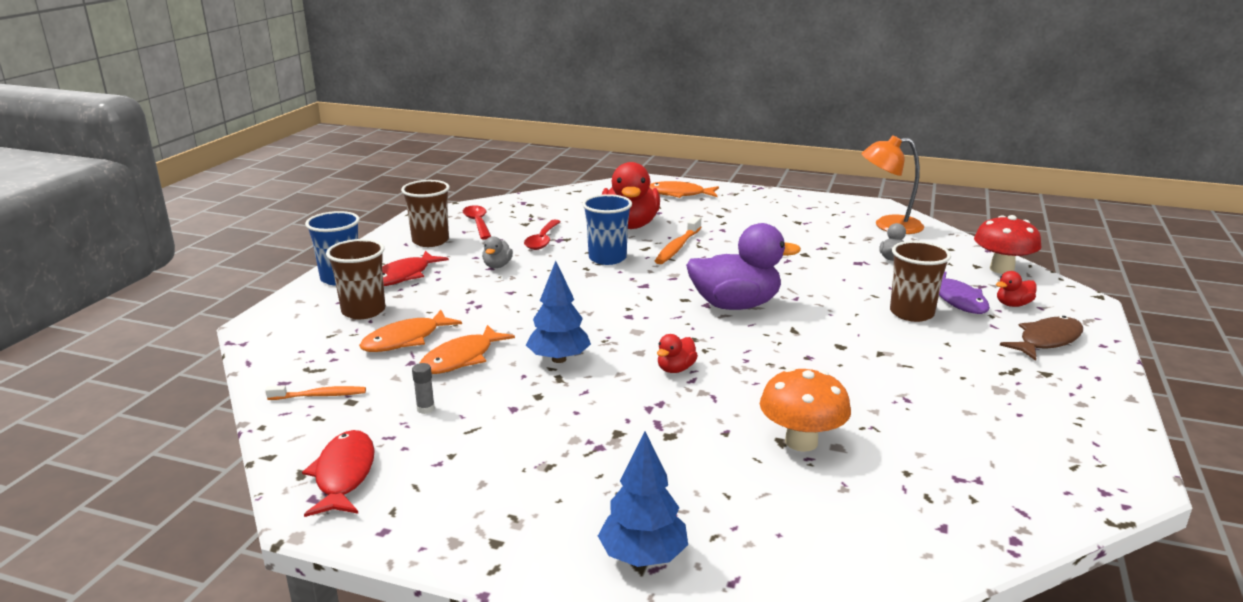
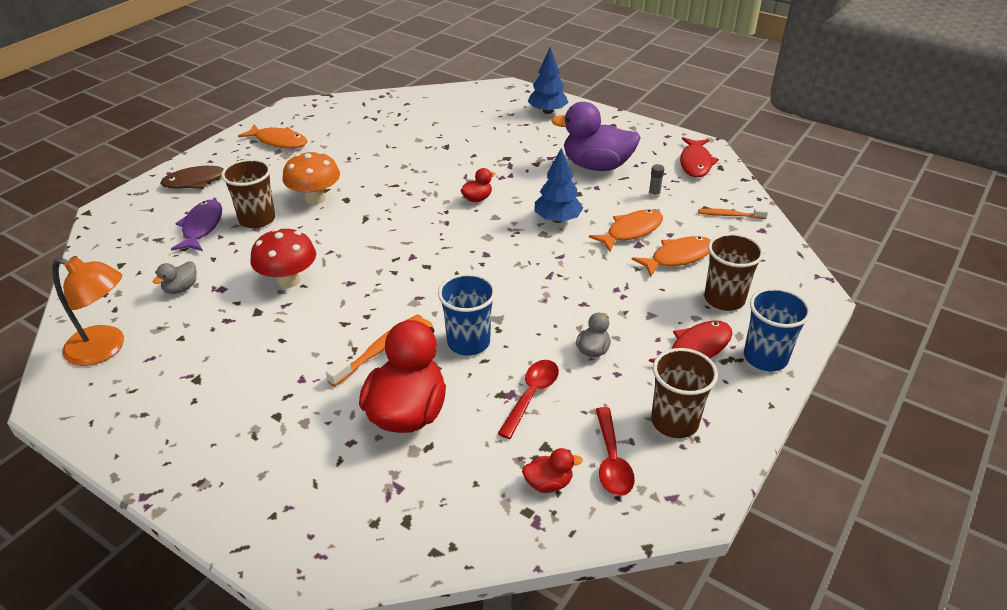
camera: 165 degrees left, 15 degrees up
(679, 194) = (284, 498): orange fish -> orange fish (278, 141)
(735, 305) = (388, 251): purple duck -> purple duck (596, 166)
(801, 442) = (435, 144): orange mushroom -> orange mushroom (315, 198)
(1001, 269) = (106, 256): red mushroom -> red mushroom (288, 280)
(1013, 304) = (167, 215): red duck -> red duck (548, 483)

